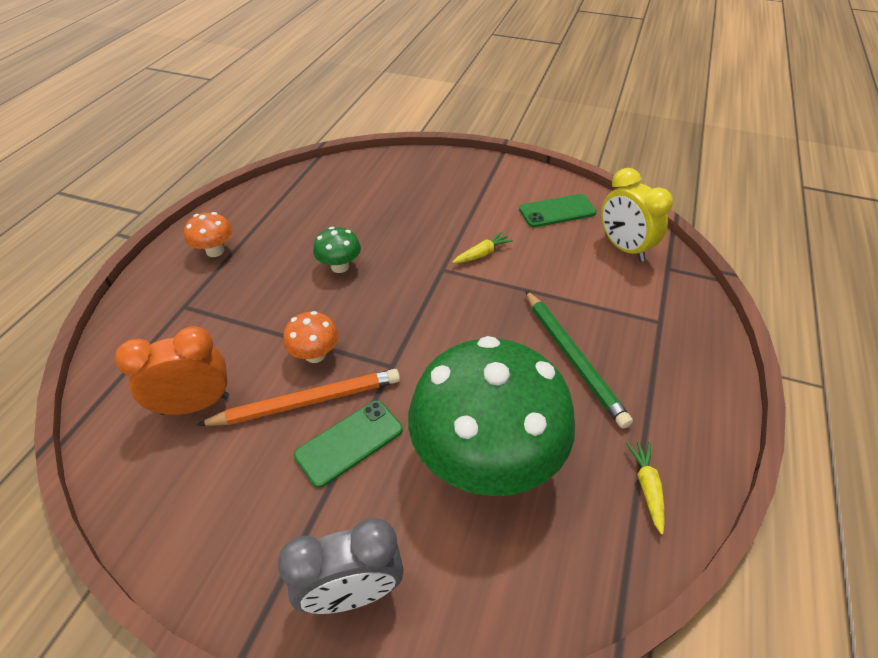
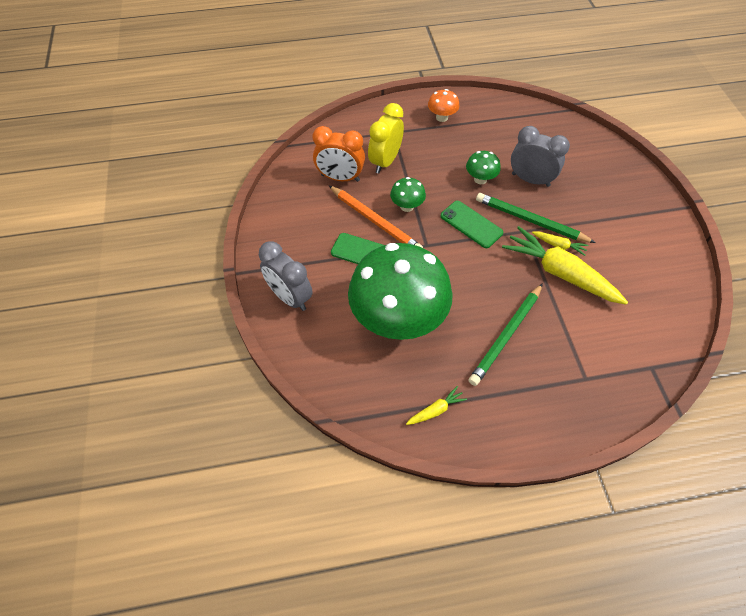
camera: 60 degrees right, 10 degrees up
(195, 405) = (340, 178): orange clock -> orange clock turned 150 degrees clockwise
(315, 354) = (407, 206): orange mushroom -> green mushroom
(379, 229) = (530, 180): none -> grey clock
(433, 257) = (530, 220): none -> green pencil
(518, 271) = (560, 273): none -> yellow carrot
(557, 211) = (649, 271): green phone -> green phone (471, 224)
(624, 248) = (647, 330): yellow clock -> yellow clock (385, 161)

